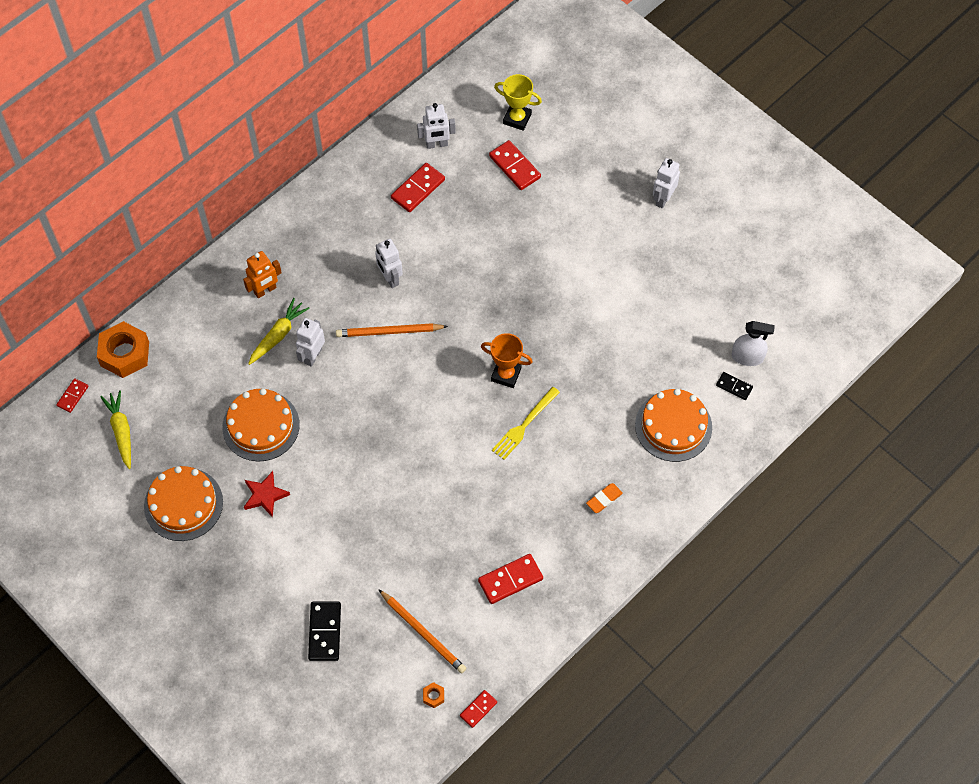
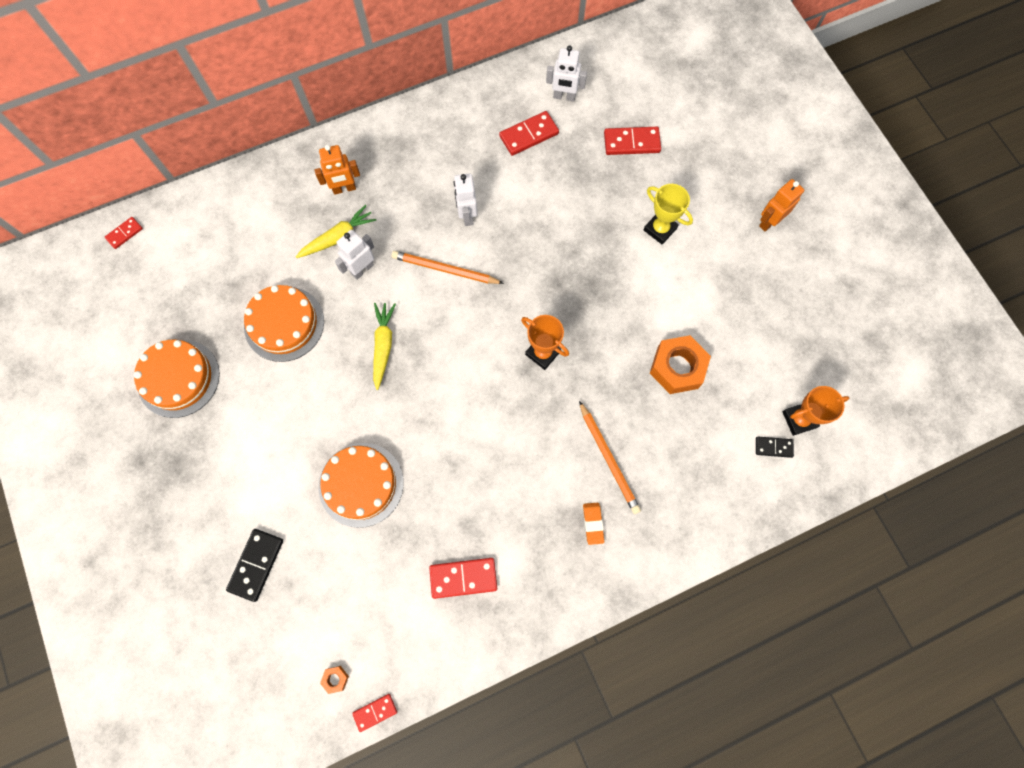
camera: 20 degrees right, 10 degrees up
(121, 431) = (153, 284): yellow carrot -> yellow carrot (383, 346)
(125, 354) = (189, 208): orange nut -> orange nut (677, 368)
(265, 495) = (258, 397): red star -> none
(423, 633) = (353, 603): orange pencil -> orange pencil (609, 459)
(515, 167) = (631, 142): red domino -> red domino turned 75 degrees counterclockwise
(517, 118) = (652, 95): yellow trophy -> yellow trophy (660, 229)
(524, 425) = (541, 413): yellow fork -> none
(604, 499) = (593, 523): orange eraser -> orange eraser turned 75 degrees counterclockwise
(663, 199) = (769, 222): white robot -> orange robot
(673, 426) = (694, 468): orange cake -> orange cake (361, 484)
(734, 387) = (773, 447): black domino -> black domino turned 45 degrees counterclockwise
(747, 357) = (799, 419): white spray bottle -> orange trophy

